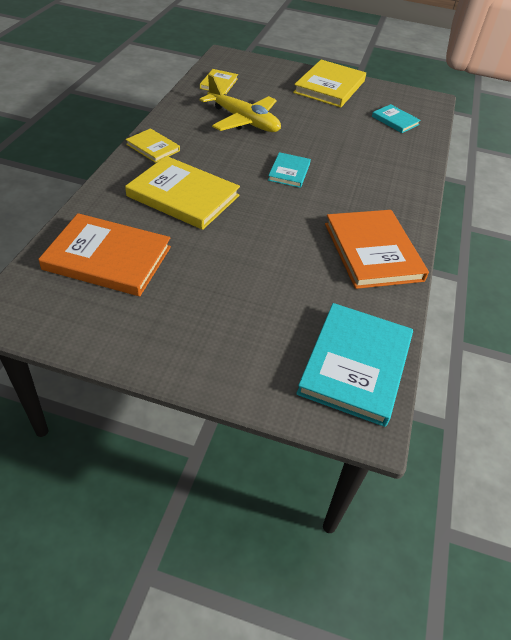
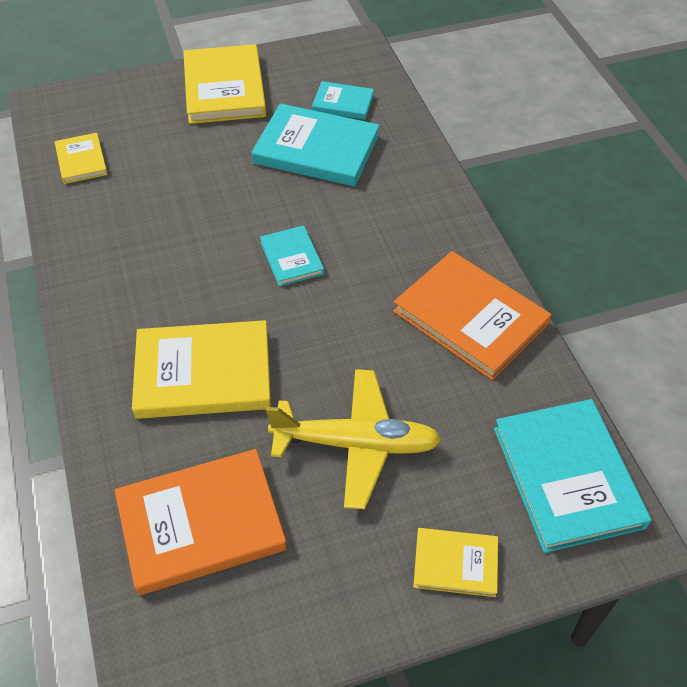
camera: 30 degrees left, 5 degrees up
(153, 147) = (96, 320): yellow book -> yellow book (455, 563)
(243, 121) = (169, 207): yellow plane -> yellow plane (356, 444)
(356, 133) = (316, 149): none -> turquoise book

